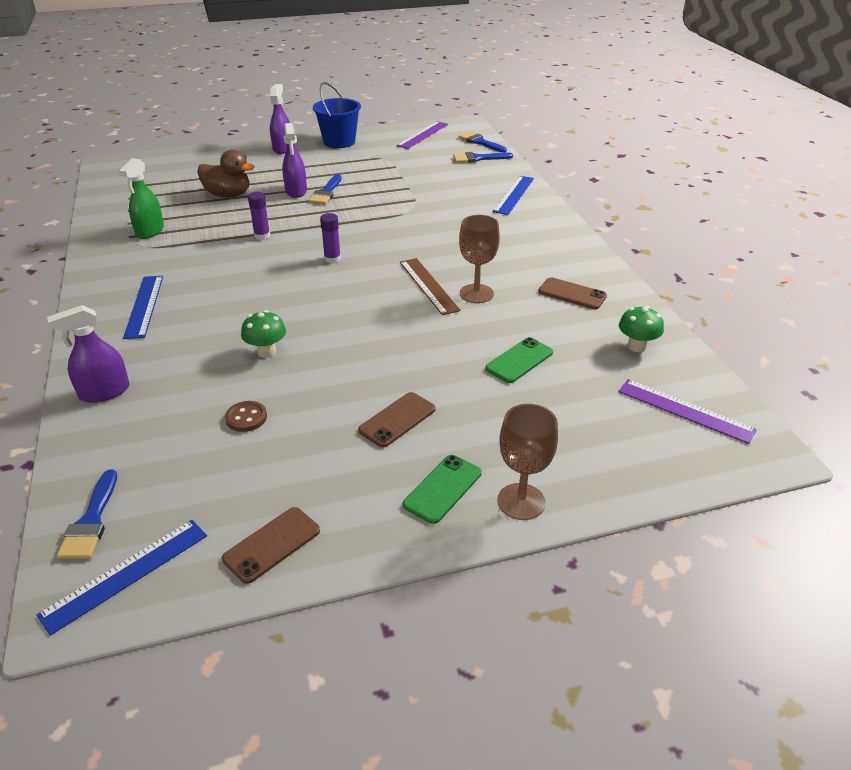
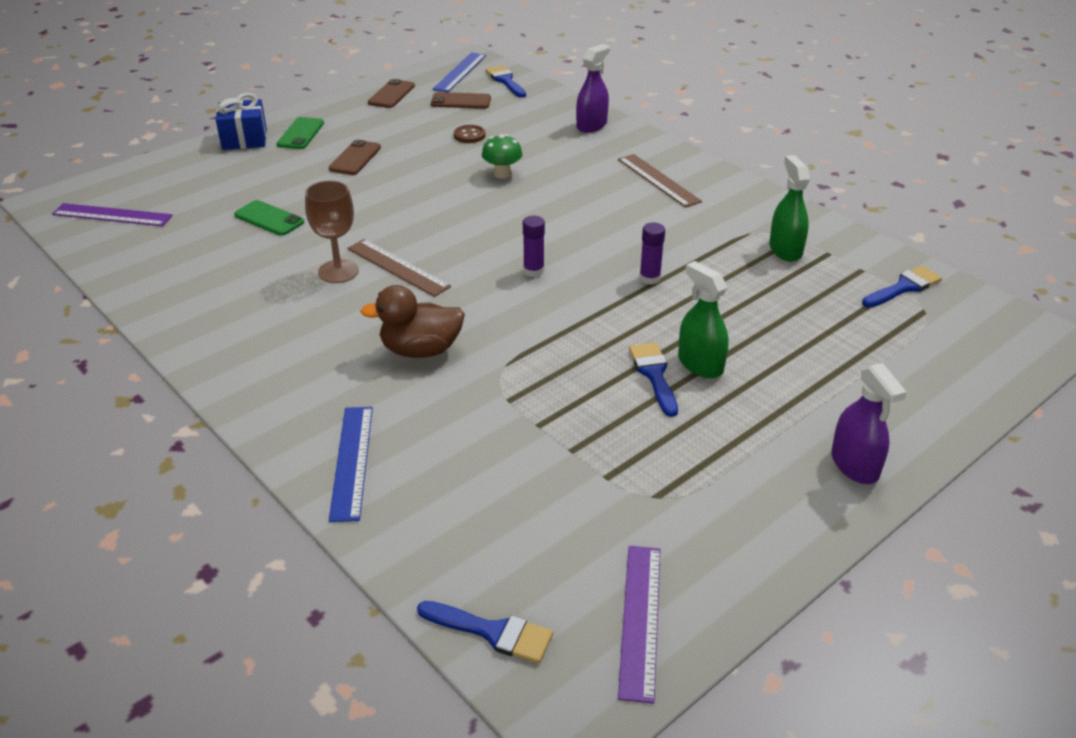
camera: 155 degrees right, 0 degrees up
(144, 306) = (658, 180): blue ruler -> brown ruler
(228, 195) = (782, 329): brown duck -> brown duck (421, 350)
(296, 191) = (700, 364): purple spray bottle -> green spray bottle
(339, 142) = (781, 524): blue bucket -> none
(478, 158) = (465, 559): blue brush -> blue brush (904, 287)
(519, 360) = (269, 219): green phone -> green phone turned 75 degrees counterclockwise
(521, 501) = (244, 139): brown goblet -> blue gift
(572, 294) = (225, 299): brown phone -> brown phone (461, 101)
(636, 346) = (150, 258): green mushroom -> none

